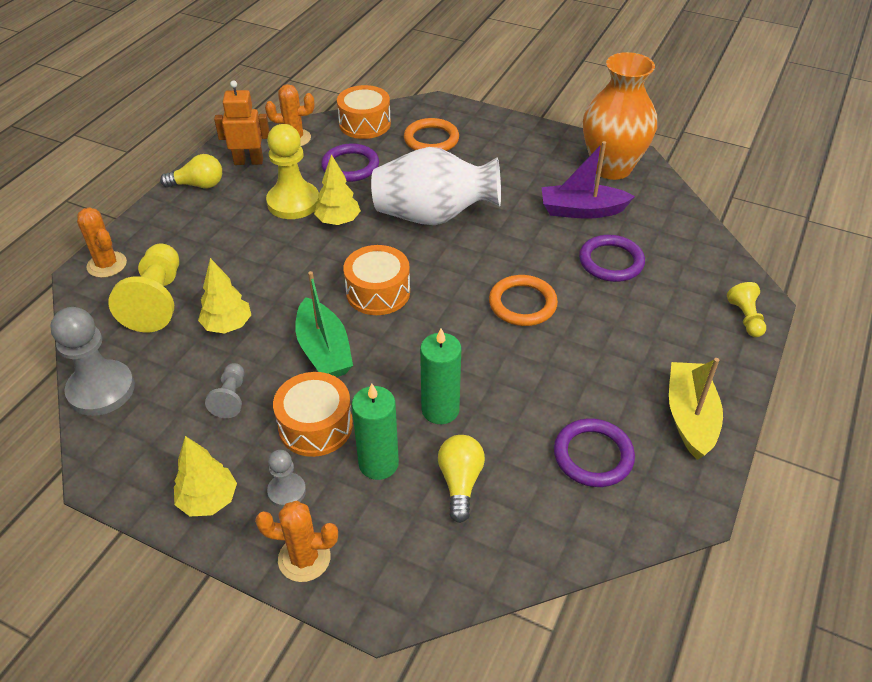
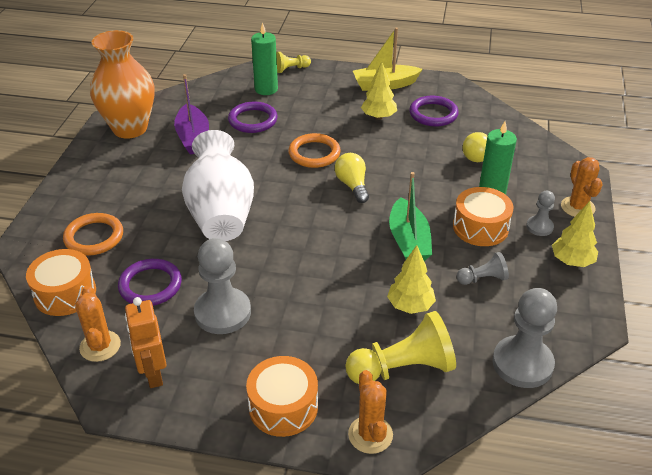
camera: 105 degrees left, 5 degrees down
(107, 265) = (370, 435): orange cactus -> orange cactus turned 45 degrees counterclockwise
(198, 185) = (208, 406): yellow light bulb -> yellow light bulb (352, 185)
(293, 202) = (222, 312): yellow pawn -> grey pawn
(324, 350) = (408, 241): green boat -> green boat turned 120 degrees clockwise
(338, 221) = (245, 272): yellow tree -> yellow tree (378, 117)
(378, 292) = (331, 226): orange drum -> orange drum (283, 407)
(440, 410) = (433, 174): green candle -> green candle (266, 89)

